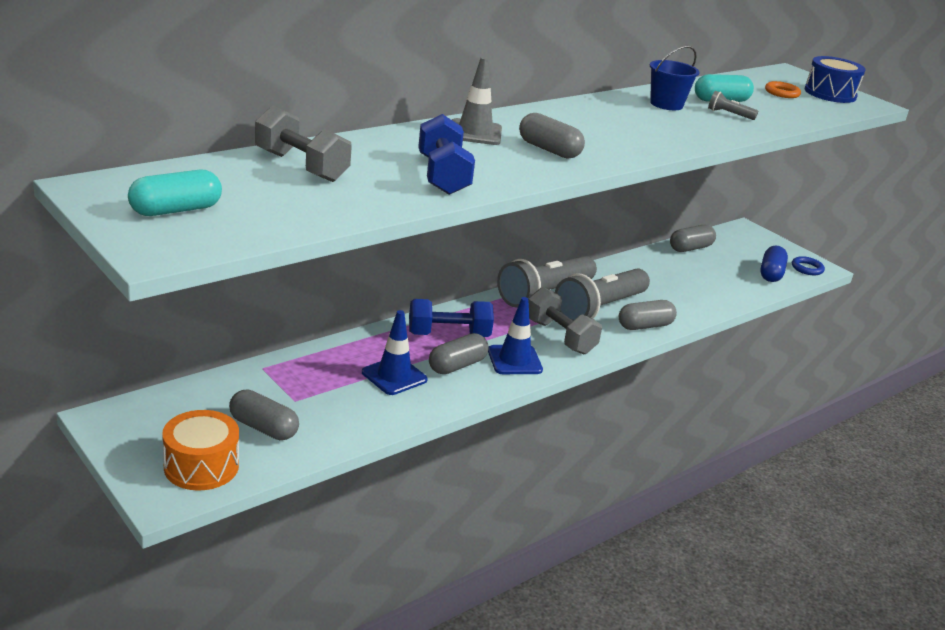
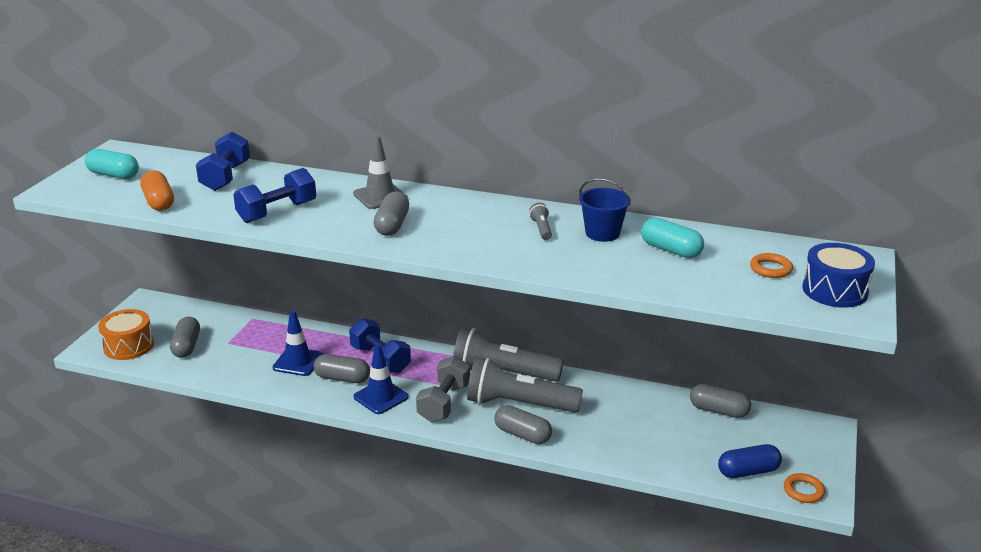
camera: 60 degrees right, 0 degrees up
(301, 166) = (225, 177): grey dumbbell -> blue dumbbell
(314, 213) = (159, 202): none -> orange capsule
(729, 114) = (637, 262): grey flashlight -> grey flashlight (541, 229)
(807, 268) = (803, 491): blue ring -> orange ring

